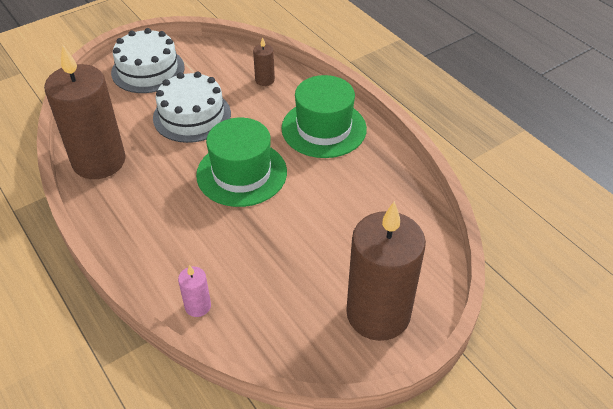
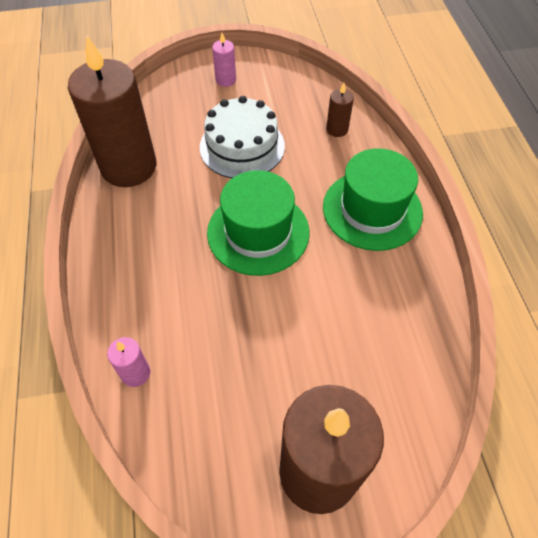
camera: 25 degrees right, 10 degrees up
(148, 70) = (225, 80): white cake -> pink candle

